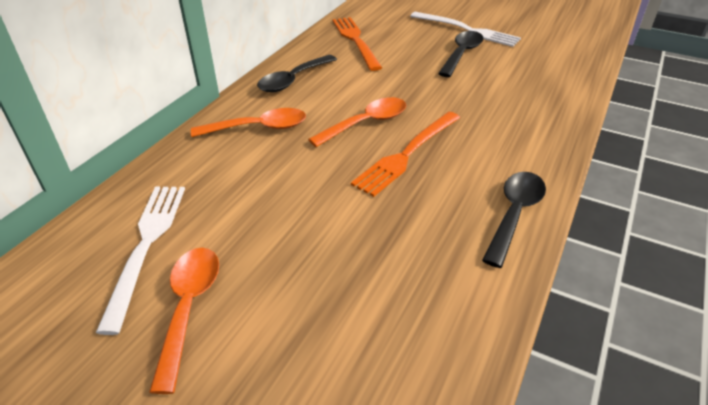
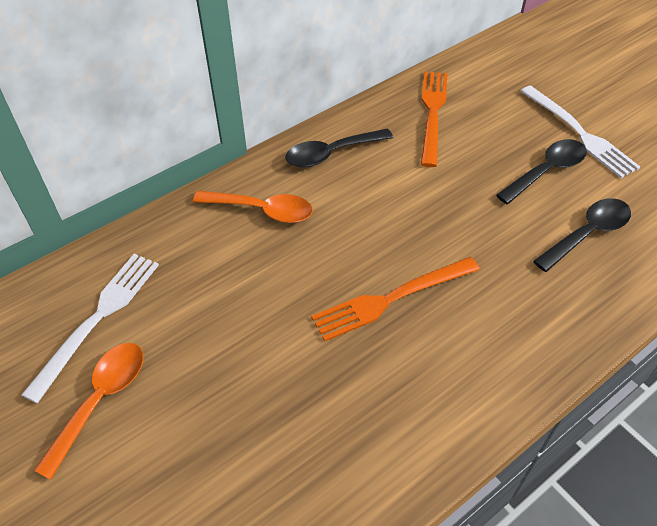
camera: 25 degrees right, 10 degrees up
(366, 123) = (373, 241): orange spoon -> none
(514, 214) = (454, 420): black spoon -> black spoon (587, 233)

